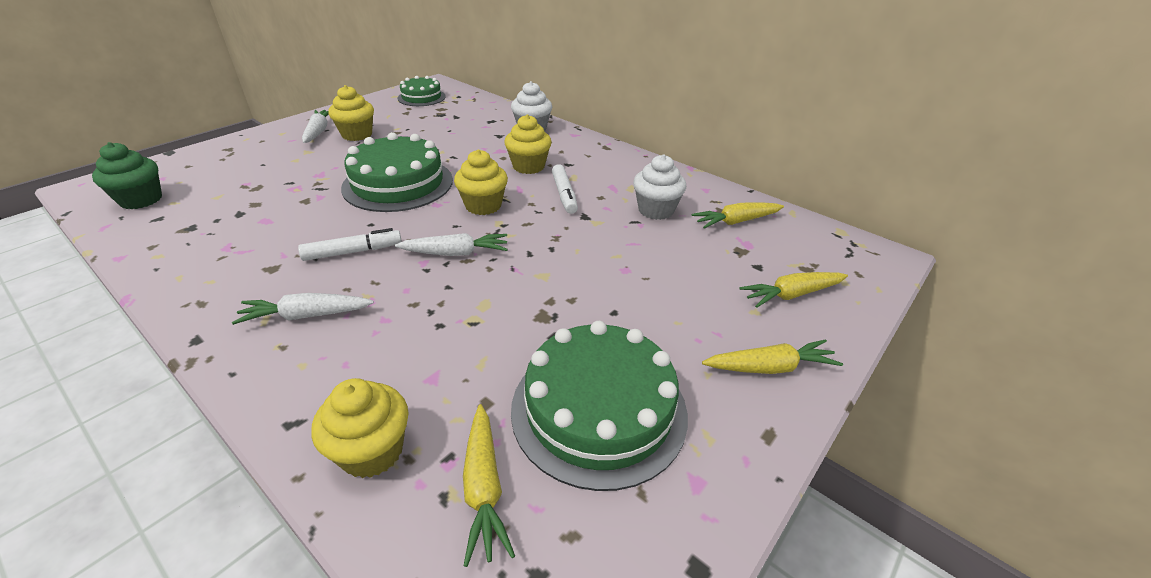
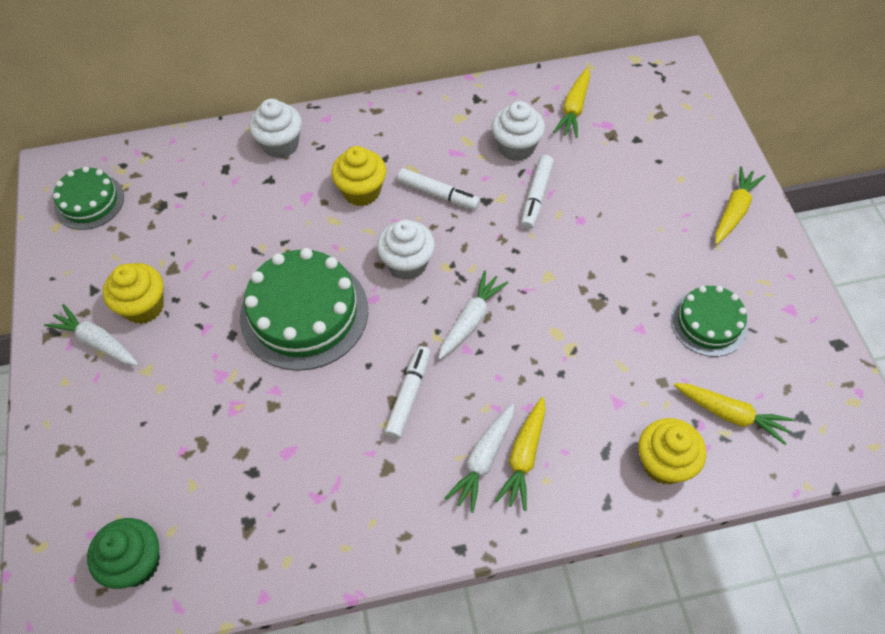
camera: 50 degrees left, 20 degrees up
(483, 206) = (407, 264): yellow cupcake -> white cupcake
(599, 409) = (709, 323): green cake -> green cake, size x0.58
(620, 237) = (536, 196): none -> white marker
(791, 295) = (679, 145): yellow carrot -> yellow carrot (524, 457)

